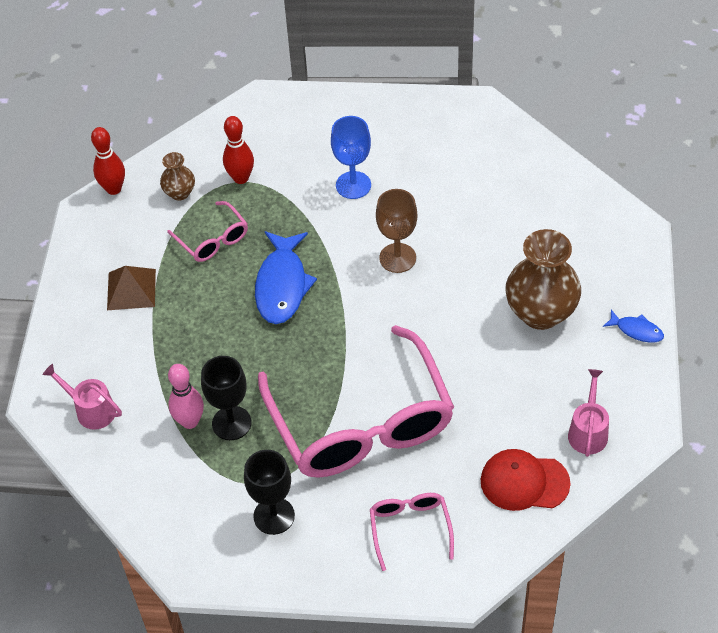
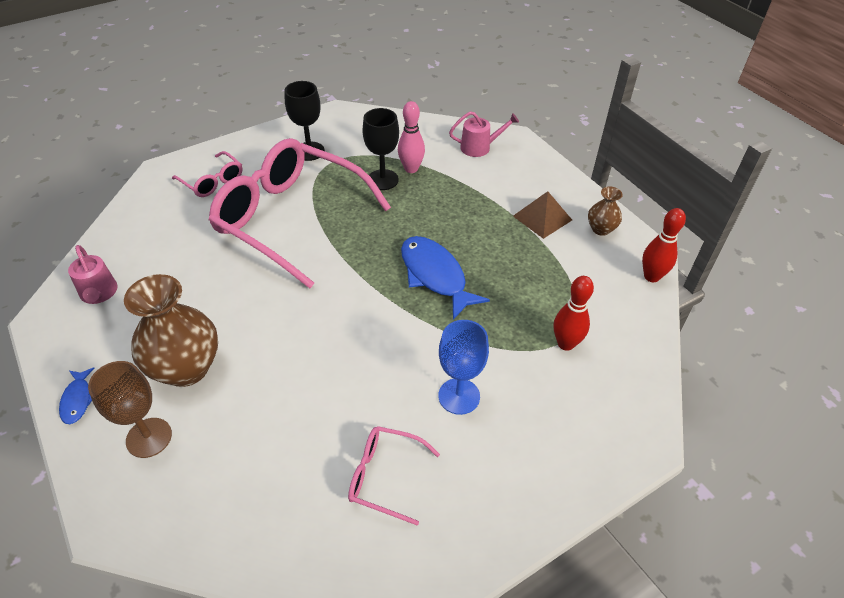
camera: 140 degrees right, 5 degrees down
(180, 193) = (598, 302): brown vase -> brown vase (601, 229)
(213, 240) = (526, 280): pink glasses -> pink glasses (384, 476)
(397, 258) = (357, 348): brown goblet -> brown goblet (149, 437)
(524, 482) = (140, 239): red cap -> none
(636, 330) = (78, 400): blue fish -> blue fish turned 90 degrees counterclockwise

